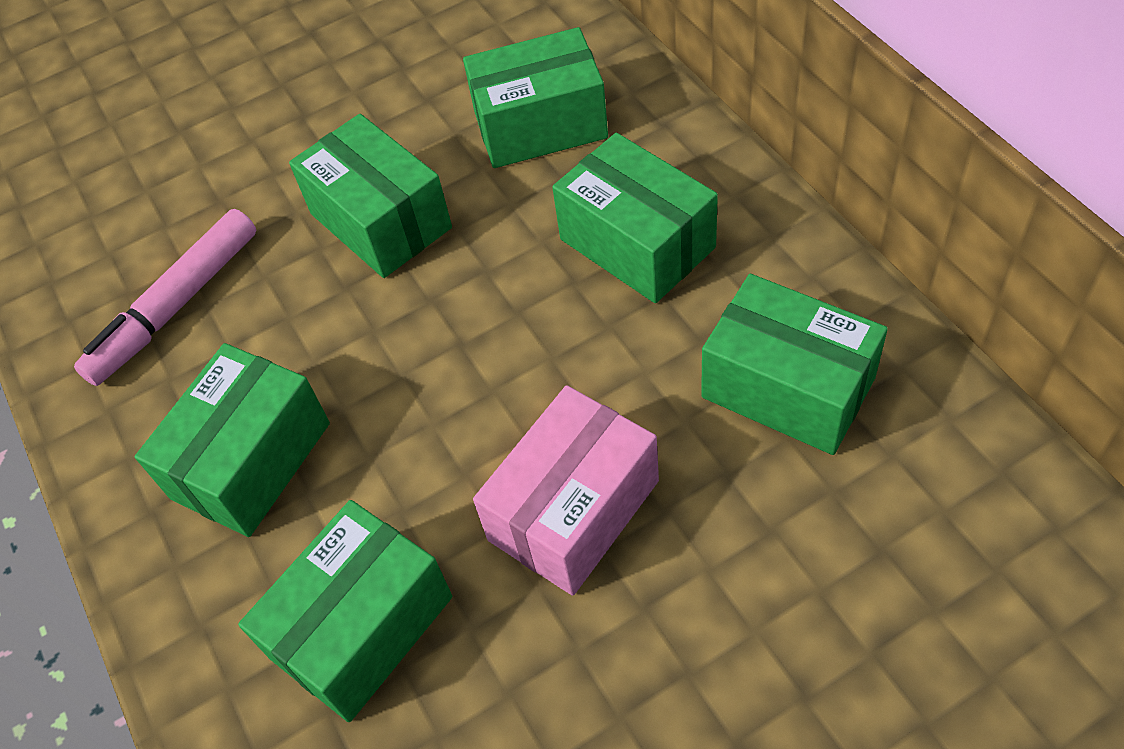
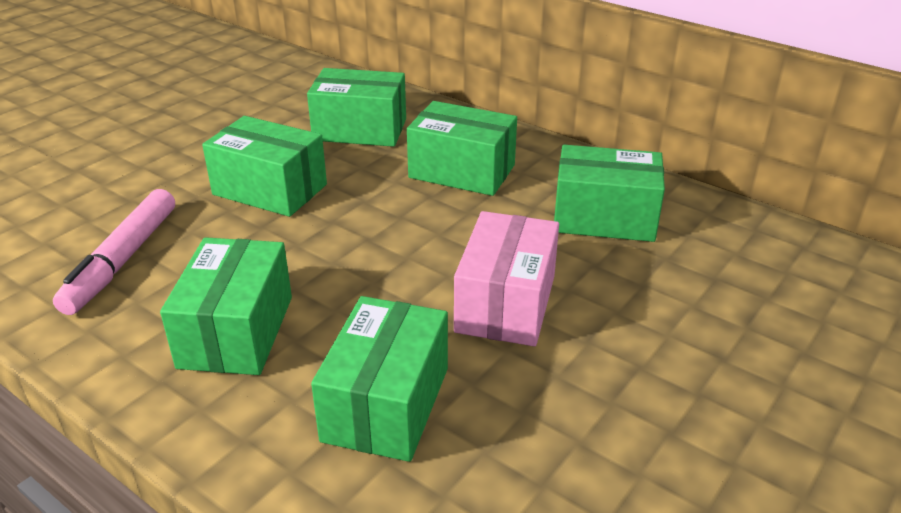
camera: 30 degrees left, 20 degrees down
(540, 125) = (360, 130): green box -> green box turned 45 degrees clockwise

